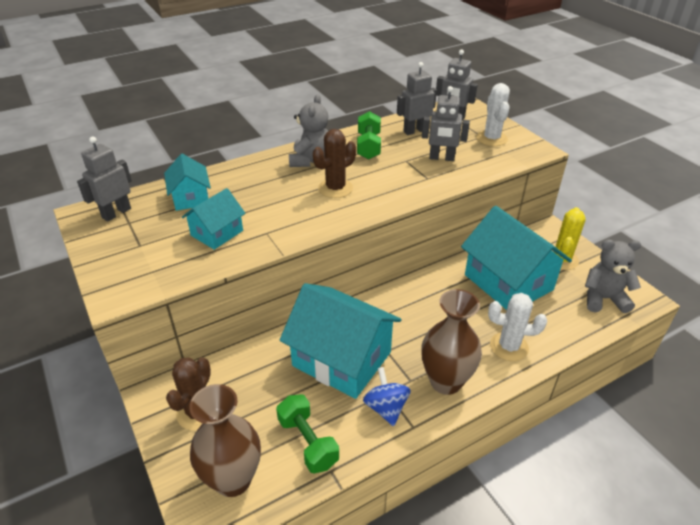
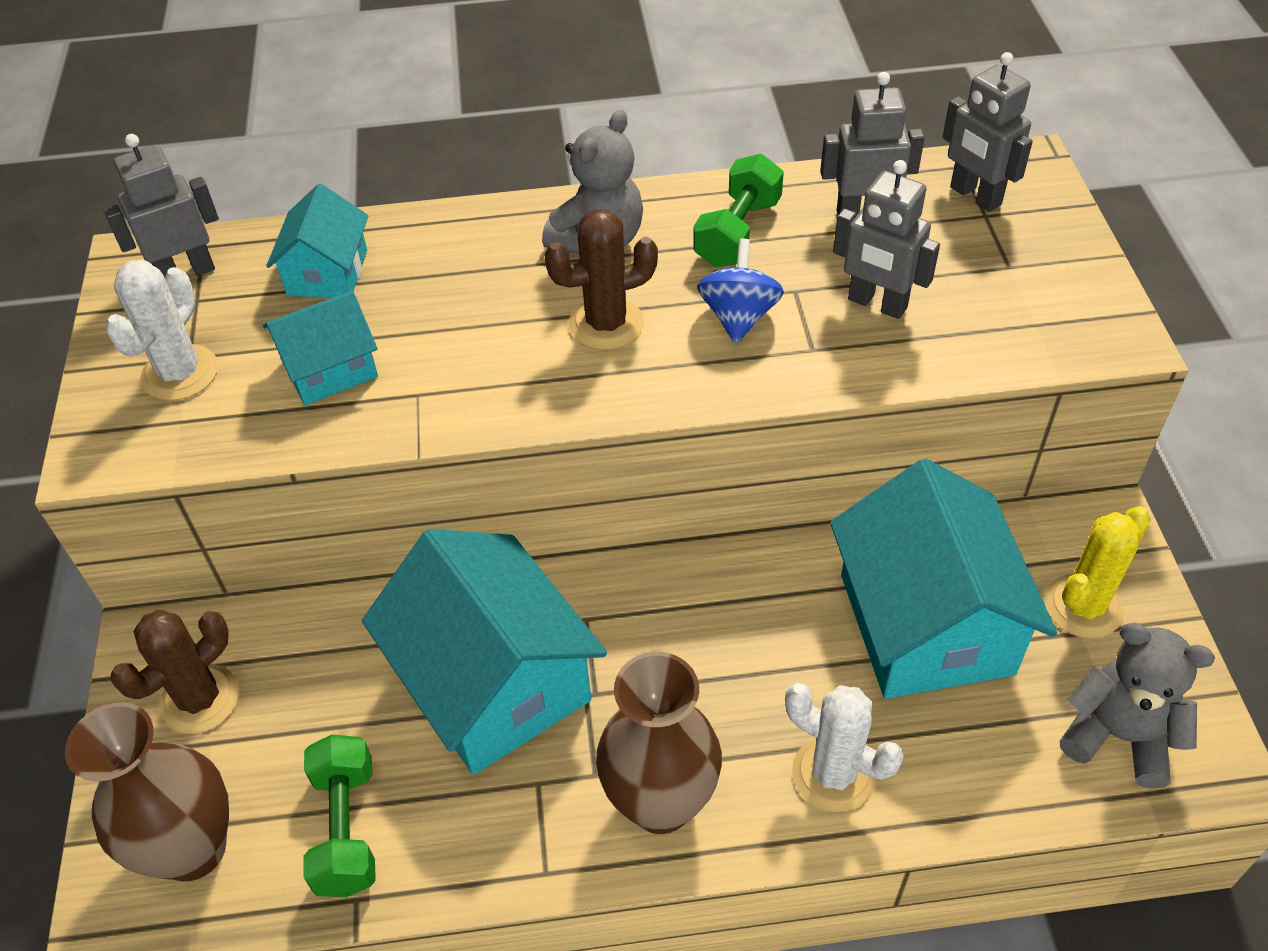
camera: 25 degrees right, 10 degrees up
(386, 408) = (517, 814): blue spinning top -> blue spinning top (738, 316)
(491, 138) = (1027, 279): white cactus -> white cactus (180, 373)

